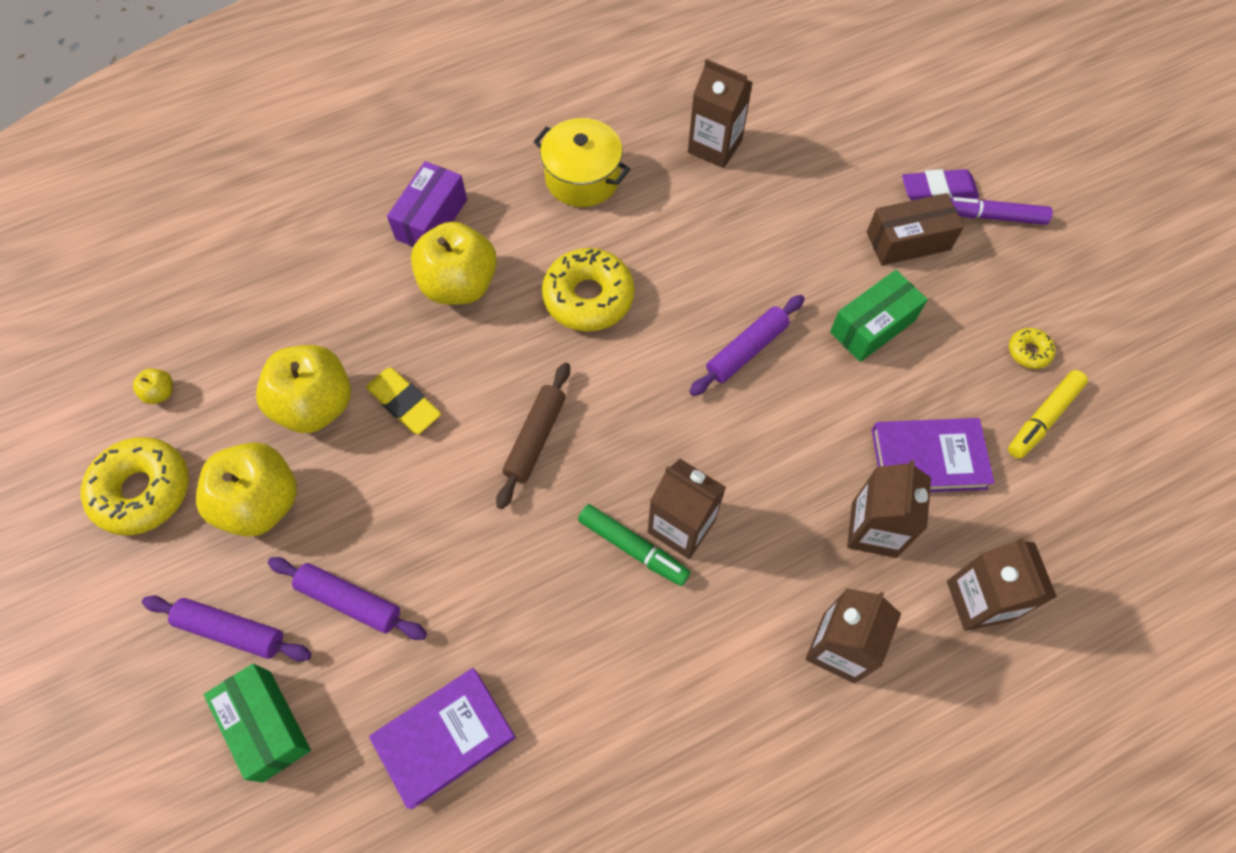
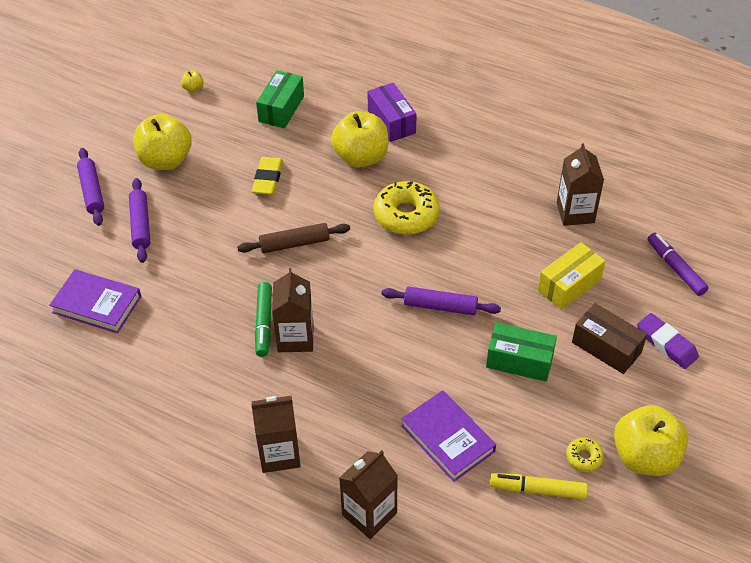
camera: 55 degrees right, 15 degrees down
(143, 491) = (137, 116): yellow donut -> none
(266, 725) = (55, 233): green box -> green box (281, 109)
(316, 405) = (236, 146): yellow apple -> yellow apple (645, 457)
(432, 219) = (391, 122): purple box -> purple box turned 75 degrees clockwise
(582, 178) = (486, 167): yellow pot -> none
(806, 217) = (569, 285): none -> yellow box
(874, 529) = (372, 433): brown carton -> none
(992, 216) = (677, 385): purple marker -> purple marker (675, 268)

